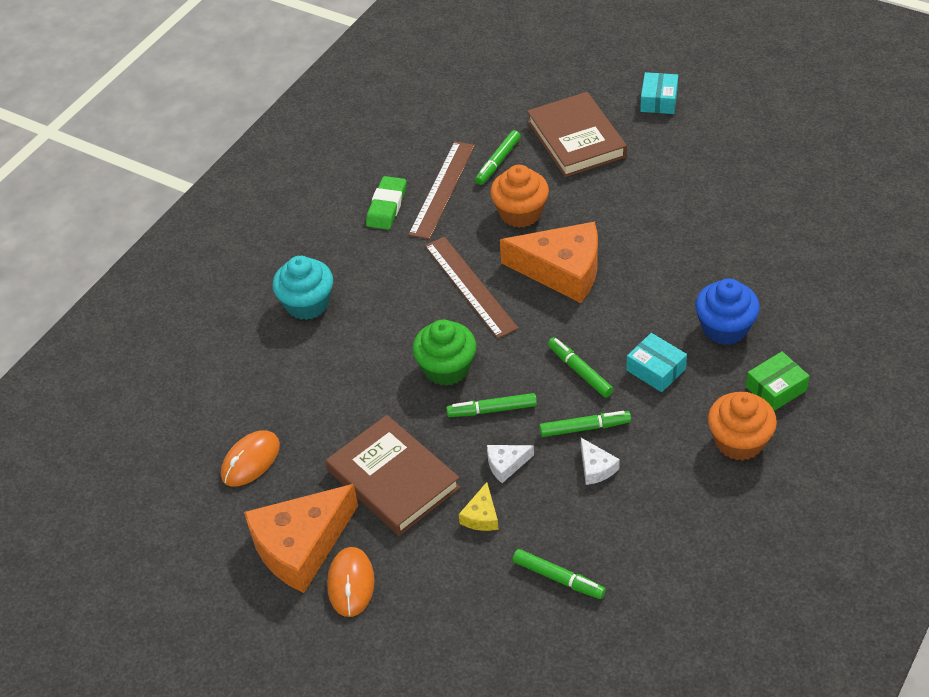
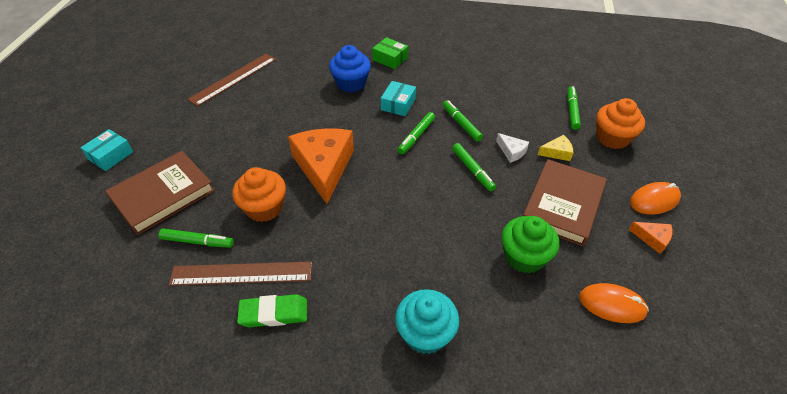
camera: 115 degrees left, 0 degrees up
(301, 546) = (652, 239): orange cheese -> orange cheese, size x0.43
(446, 368) = (449, 206): green cupcake -> green cupcake (524, 256)
(470, 286) = (359, 216): brown ruler -> brown ruler (233, 79)
(596, 468) = (488, 113): white cheese -> none
(658, 100) = (110, 155): turquoise box -> turquoise box turned 45 degrees counterclockwise
(739, 441) = (435, 65): orange cupcake -> orange cupcake (612, 138)

